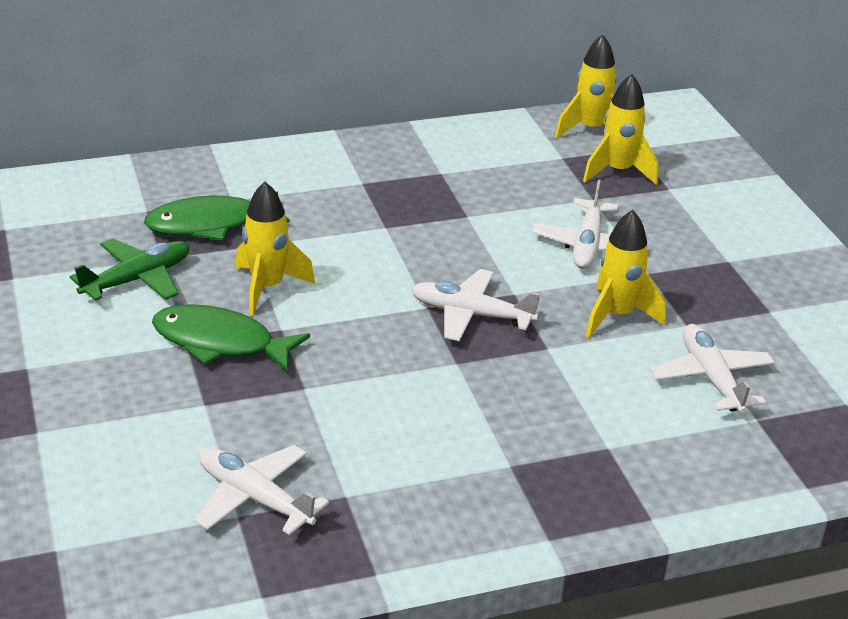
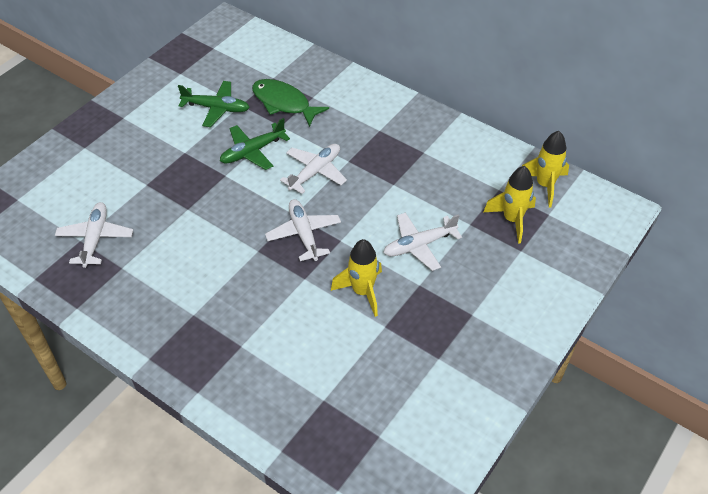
camera: 55 degrees right, 15 degrees up
(220, 342) = (195, 162): green fish -> none
(267, 288) = (252, 151): yellow rocket -> green plane
(711, 378) = (343, 361): white plane -> white plane (315, 172)

